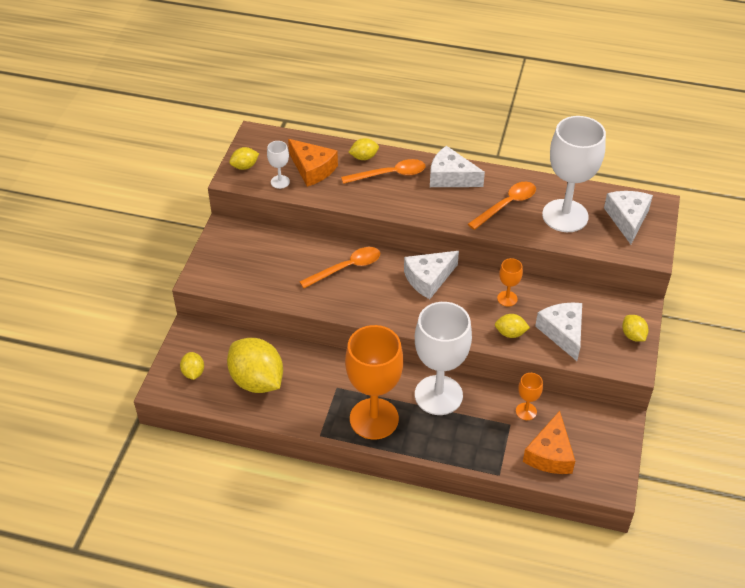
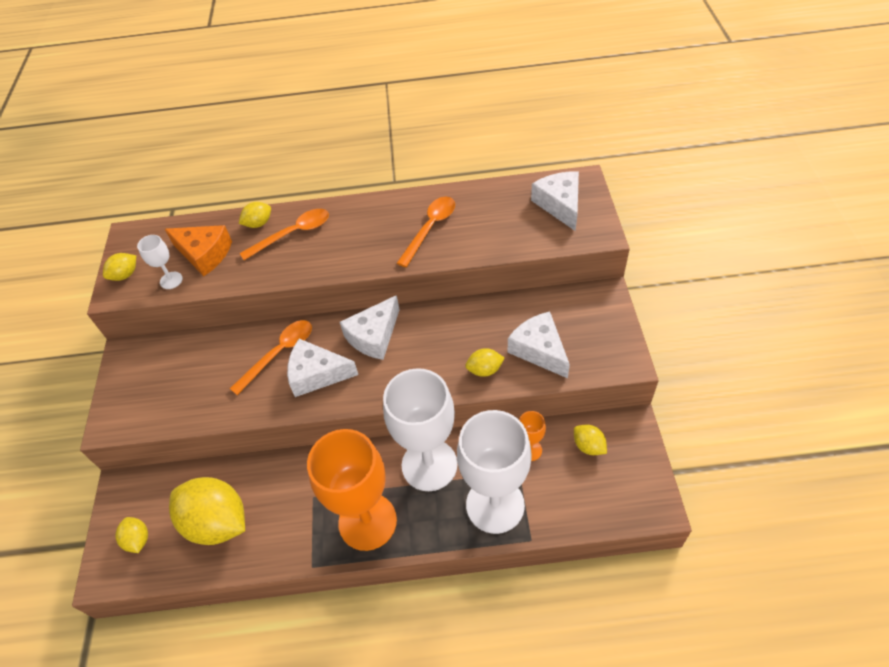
camera: 15 degrees left, 5 degrees up
(450, 177) = (360, 217): white cheese -> white cheese (317, 374)
(507, 298) = (466, 330): orange goblet -> none
(550, 454) = (575, 492): orange cheese -> none
(565, 216) = (495, 221): white goblet -> white goblet (495, 505)
(633, 335) = (612, 328): yellow lemon -> yellow lemon (588, 446)

